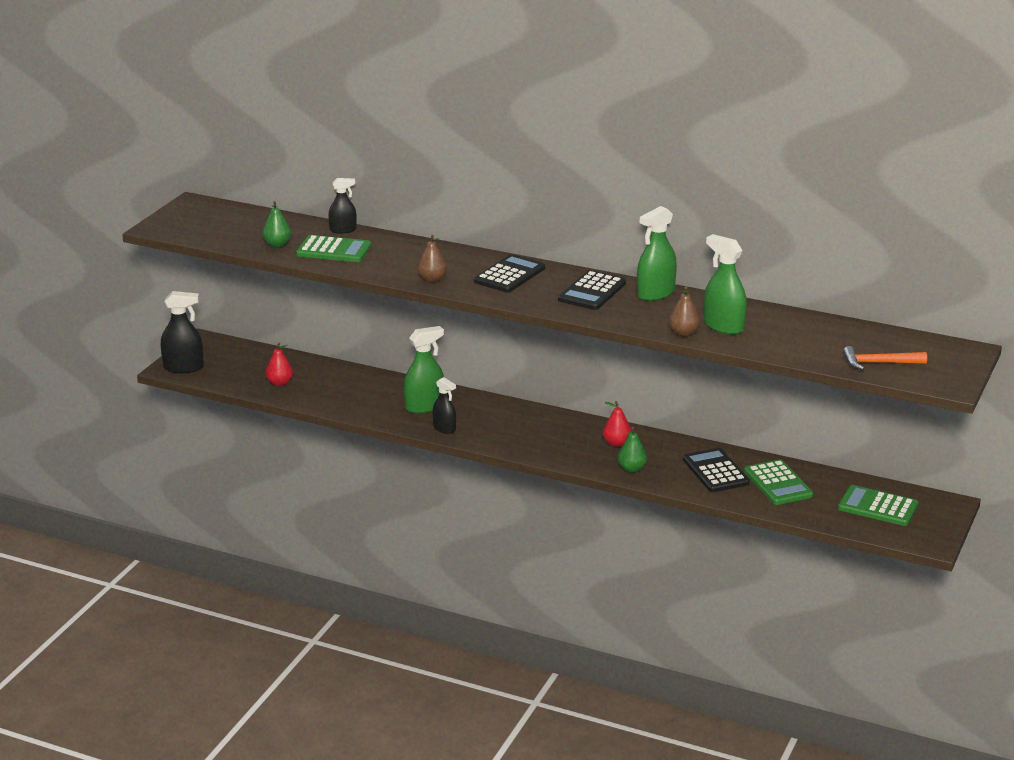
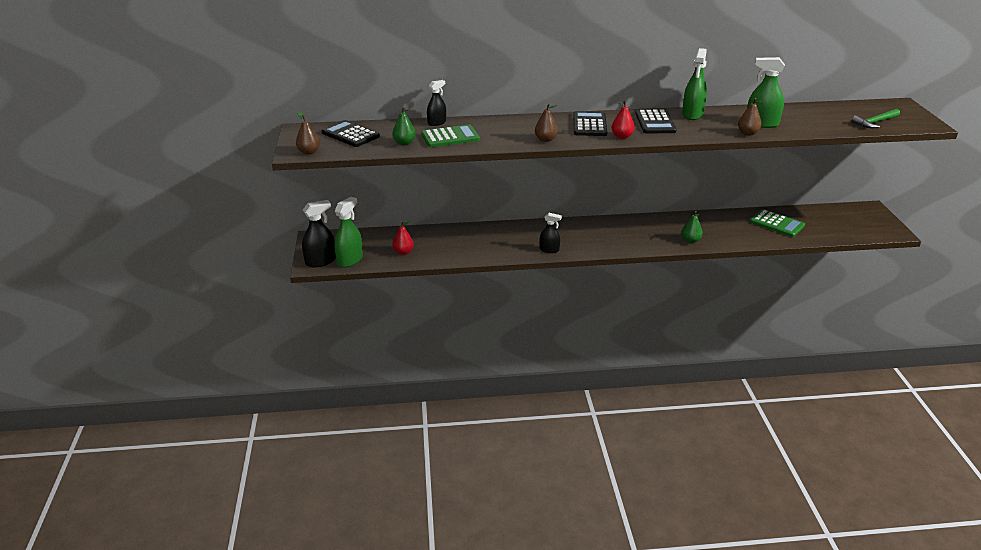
camera: 30 degrees left, 5 degrees up
(170, 230) = (309, 152): none -> brown pear
(424, 406) = (518, 239): green spray bottle -> green spray bottle (350, 260)
(616, 443) = (661, 227): red pear -> red pear (622, 136)
(715, 471) = (736, 227): black calculator -> black calculator (350, 134)
(878, 507) = (842, 221): green calculator -> none
(879, 363) = (875, 122): orange hammer -> green hammer

